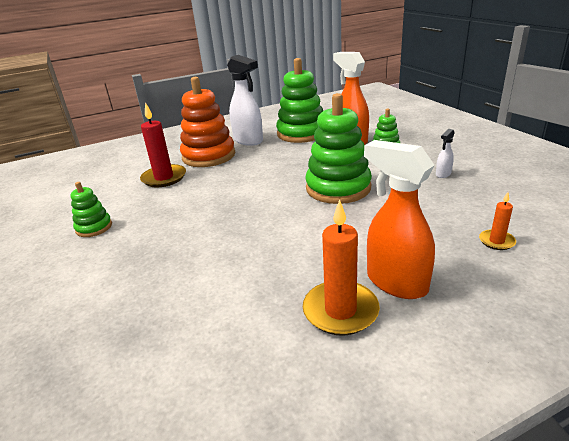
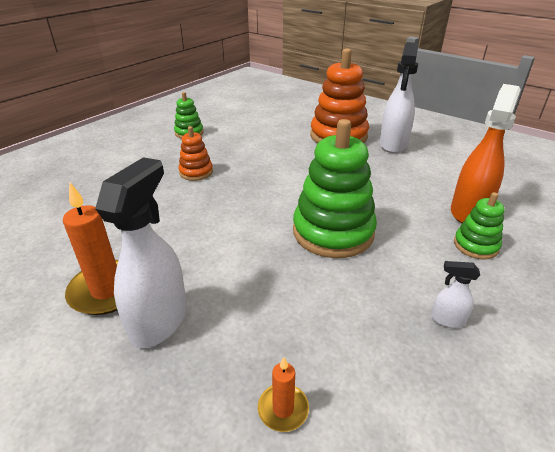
camera: 60 degrees right, 5 degrees up
(164, 178) = (280, 131): red candle -> none
(185, 234) = (196, 172): none -> orange stacking toy
(301, 133) = (448, 170): green stacking toy -> none
(396, 282) = (160, 320): orange spray bottle -> white spray bottle

